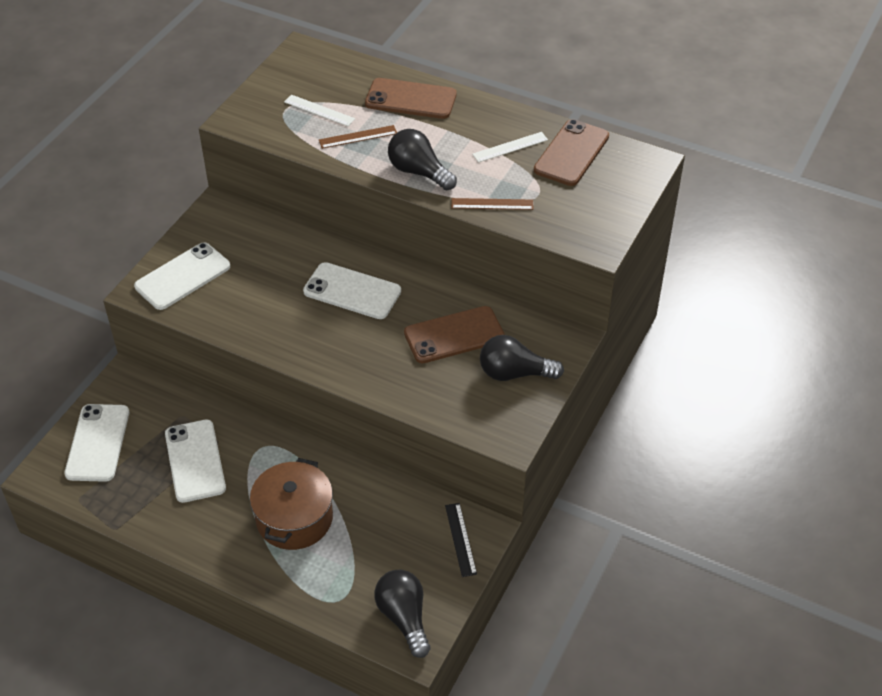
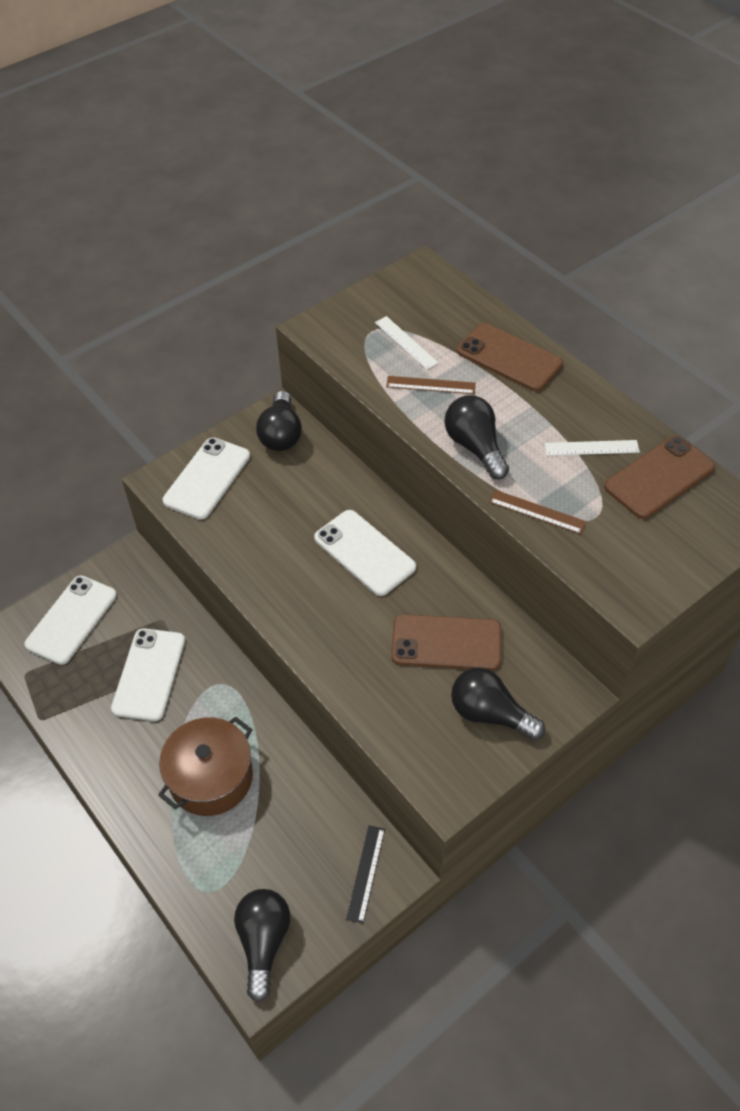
camera: 25 degrees right, 5 degrees up
(183, 276) = (207, 478): white phone -> white phone turned 45 degrees counterclockwise
(229, 223) = (281, 434): none -> black light bulb

